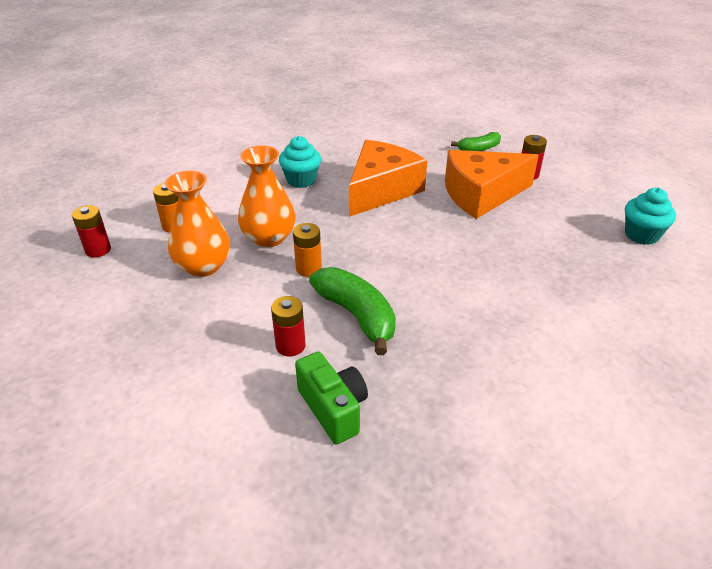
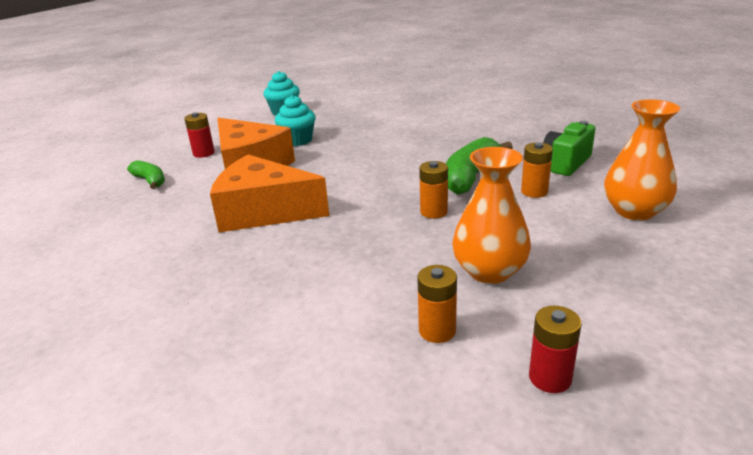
camera: 110 degrees left, 10 degrees down
(269, 237) = (403, 249): orange vase -> orange vase (634, 211)
(290, 346) = (534, 192): red battery -> orange battery
(301, 180) = (263, 268): turquoise cupcake -> turquoise cupcake (298, 140)

